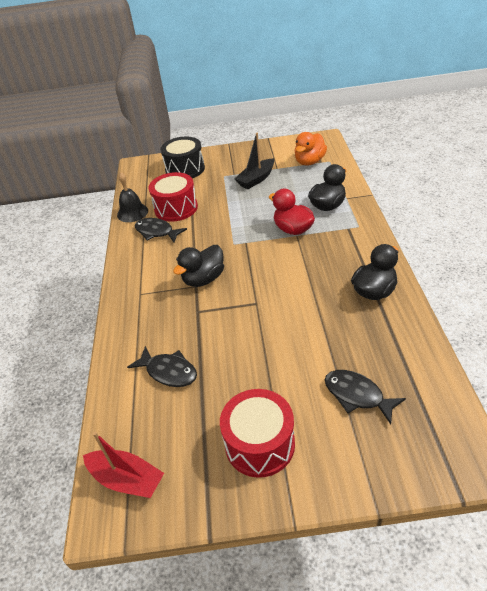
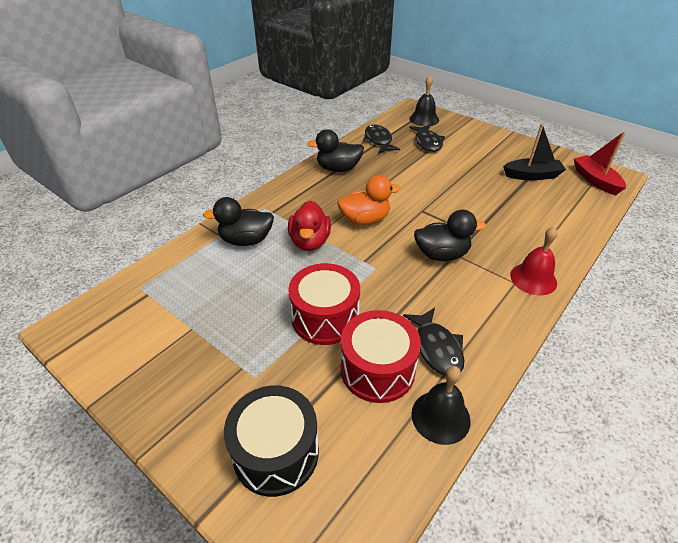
camera: 140 degrees left, 0 degrees up
(129, 305) = (533, 279): none -> red bell
(168, 372) = (532, 211): black fish -> black fish (378, 140)
(256, 179) = (237, 331): black boat -> black boat (532, 175)
(259, 444) = (503, 155): red drum -> red drum (325, 318)
(309, 162) = (152, 305): orange duck -> orange duck (365, 220)
(423, 444) = (424, 119): none -> black bell

